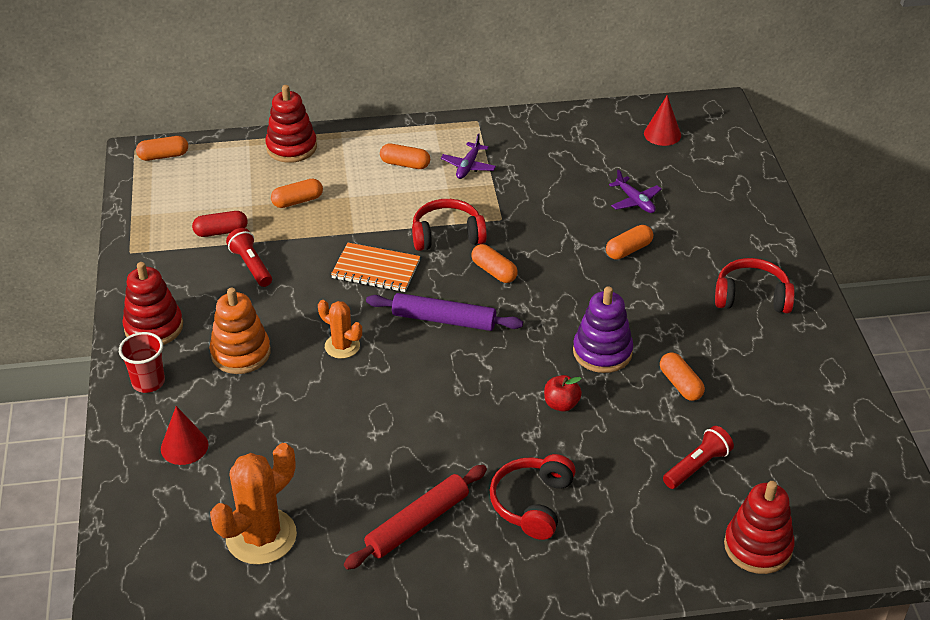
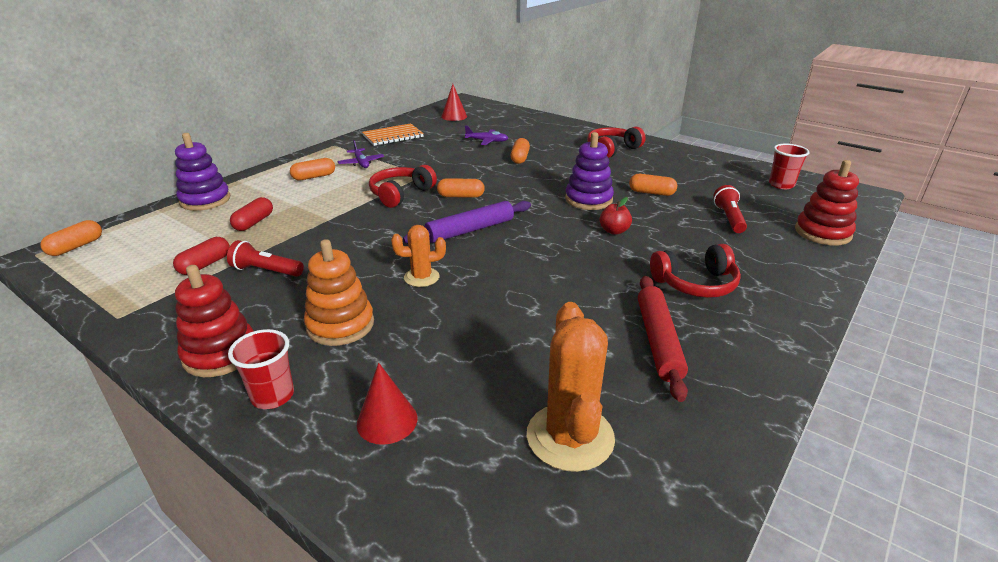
camera: 45 degrees left, 10 degrees down
(291, 147) = (205, 200): red stacking toy -> purple stacking toy
(297, 201) = (254, 222): orange capsule -> red capsule
(376, 270) = (378, 229): orange notebook -> orange notebook (393, 136)
(532, 503) = (695, 284): red headphones -> red headphones turned 75 degrees counterclockwise
(847, 469) = (781, 185): none -> red cup

